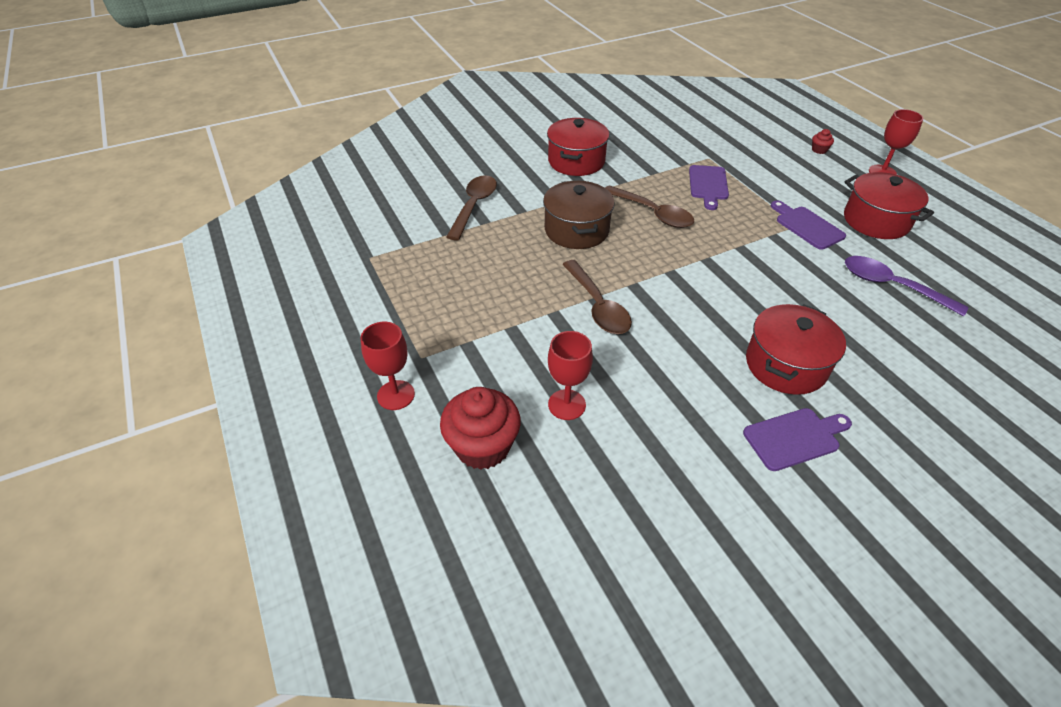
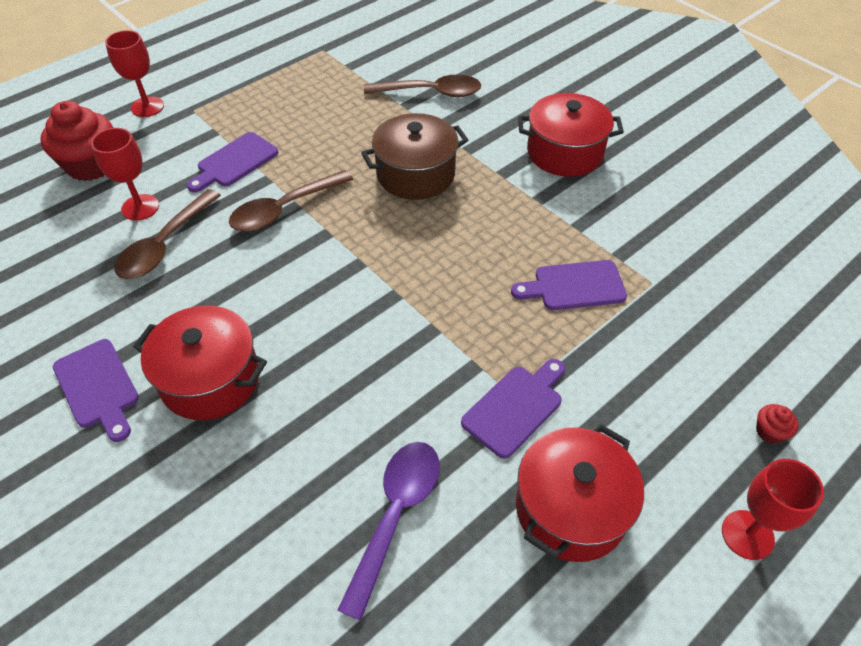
camera: 75 degrees right, 5 degrees up
(521, 332) = (235, 162): none -> purple cutting board
(653, 213) = (477, 235): brown spoon -> brown spoon (165, 244)

